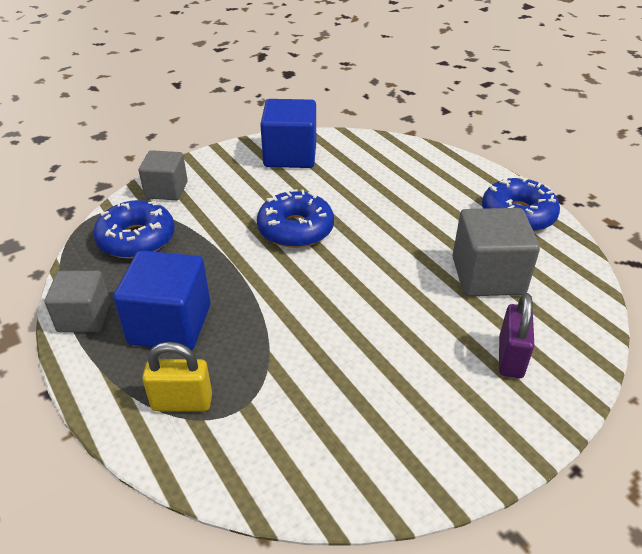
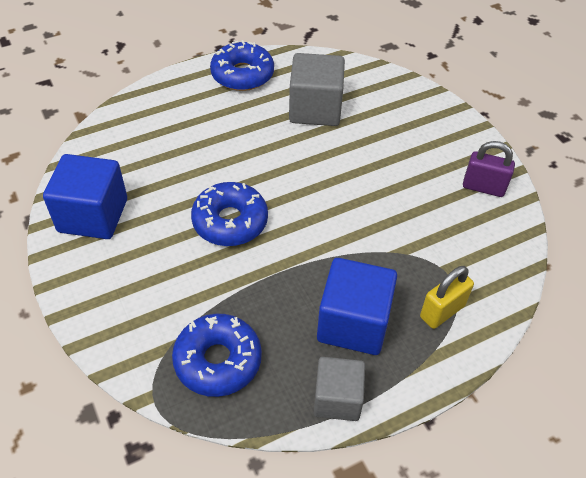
camera: 85 degrees left, 10 degrees up
(166, 190) = (128, 336): grey cube -> none
(182, 402) = (442, 311): yellow padlock -> yellow padlock turned 45 degrees clockwise
(510, 358) = (400, 117): purple padlock -> purple padlock (483, 187)

